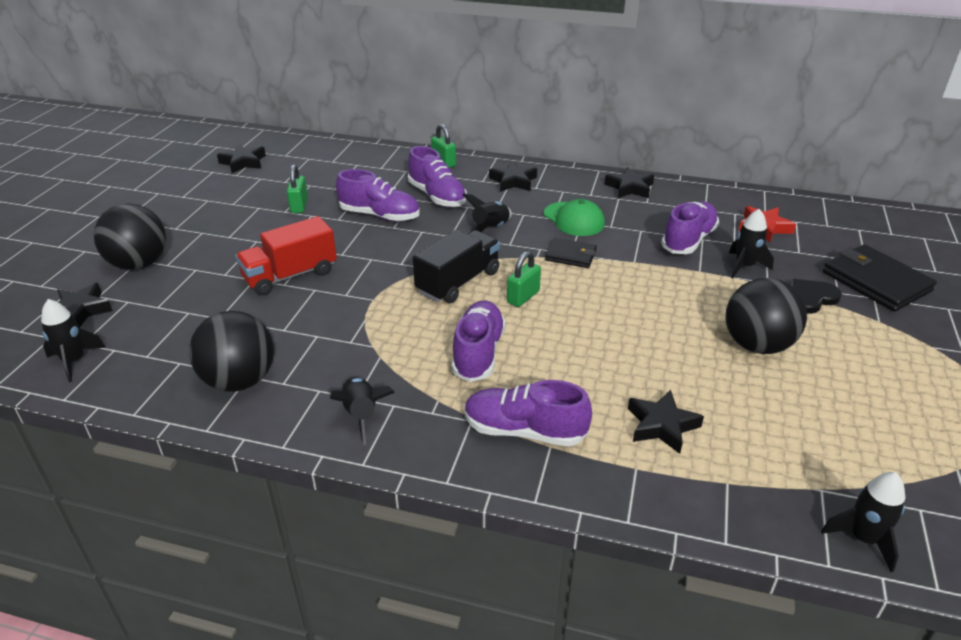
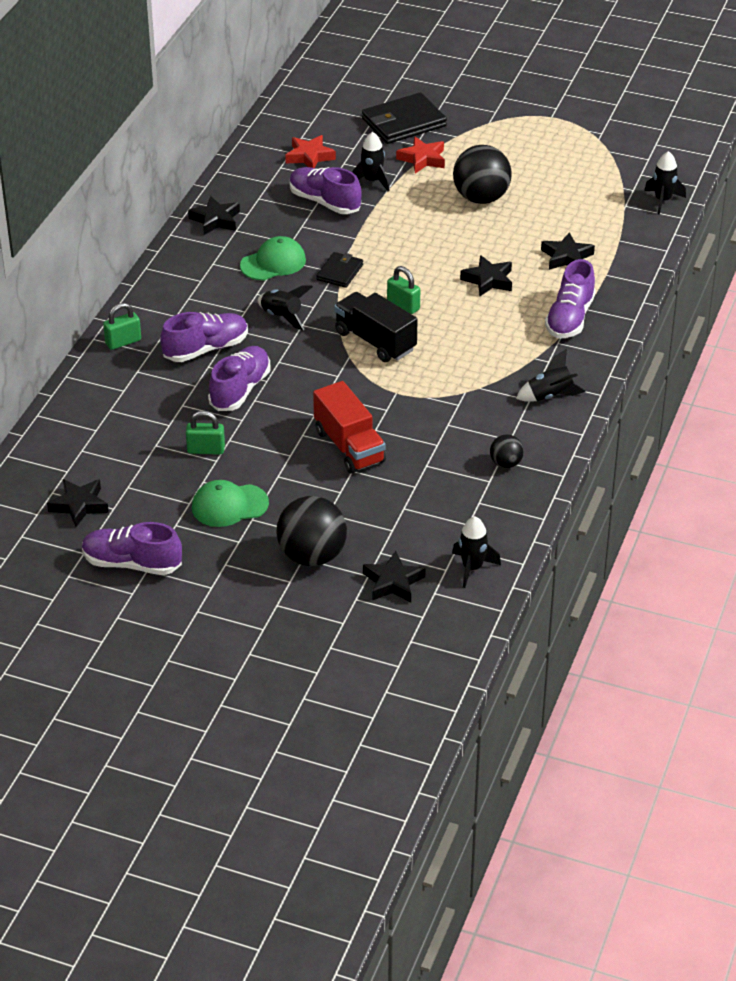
camera: 85 degrees left, 5 degrees up
(223, 221) = (229, 505): none -> green cap
(240, 381) = (506, 463): black ball -> black ball, size x0.51
(478, 353) = (479, 335): purple shoe -> purple shoe (132, 564)
(513, 181) = (183, 294): black star -> black star (488, 280)
(810, 298) = (422, 159): black heart -> red star

